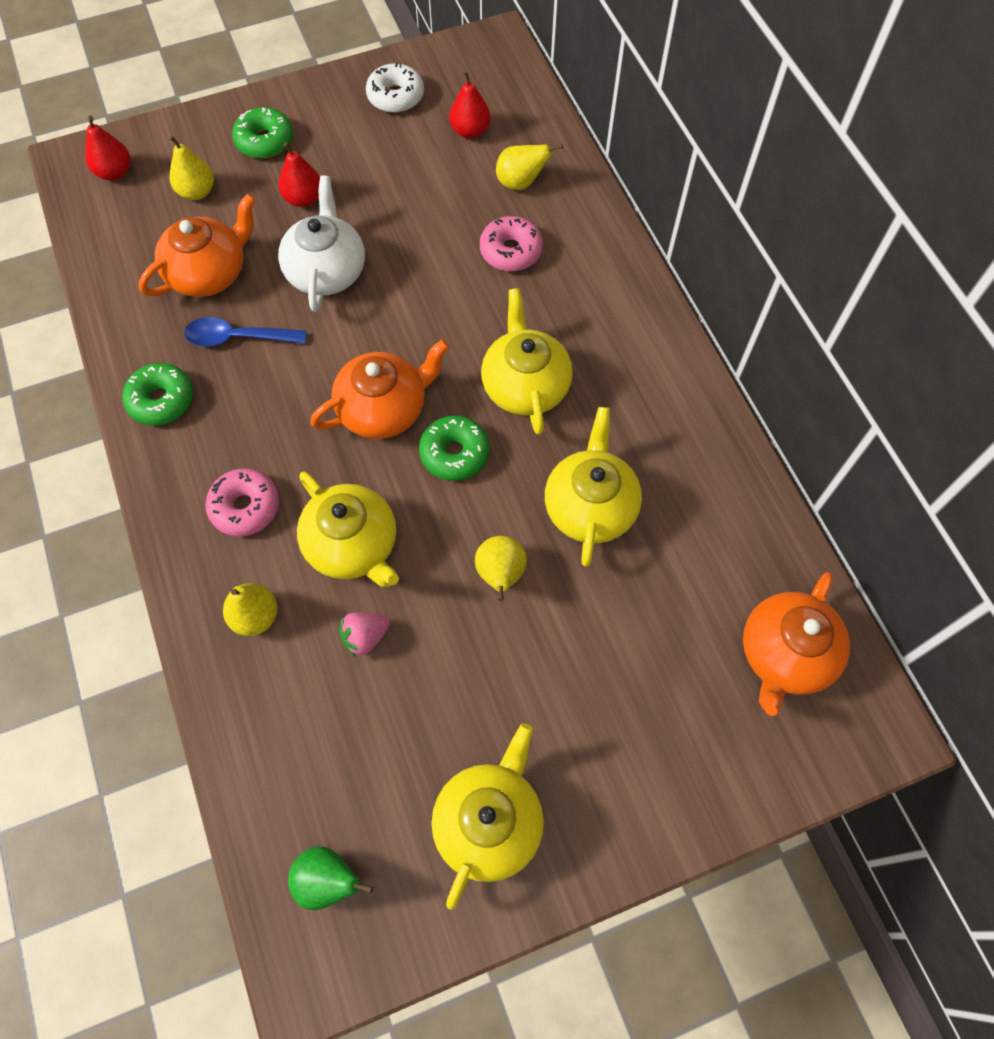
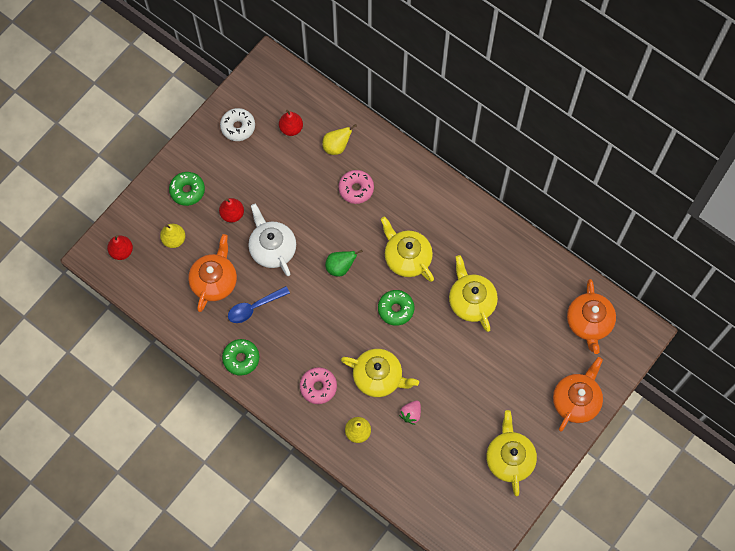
camera: 30 degrees left, 5 degrees up
(328, 880) = (460, 516): green pear -> green pear (340, 267)
(384, 409) = (349, 305): orange teapot -> orange teapot (576, 400)
(500, 575) = (451, 354): yellow pear -> none

